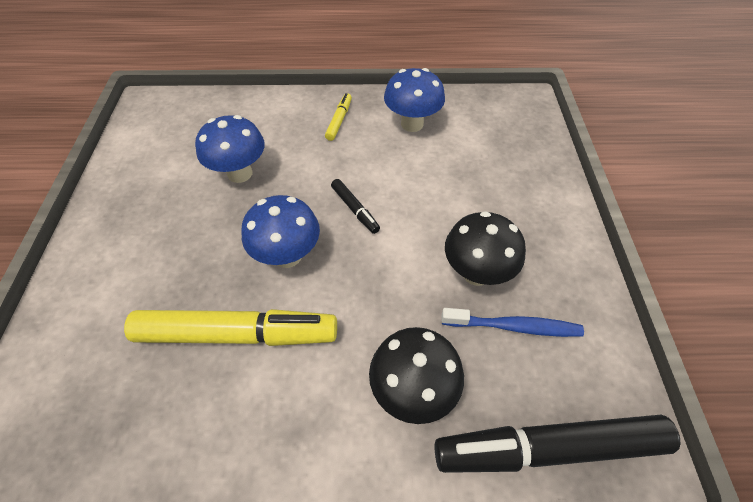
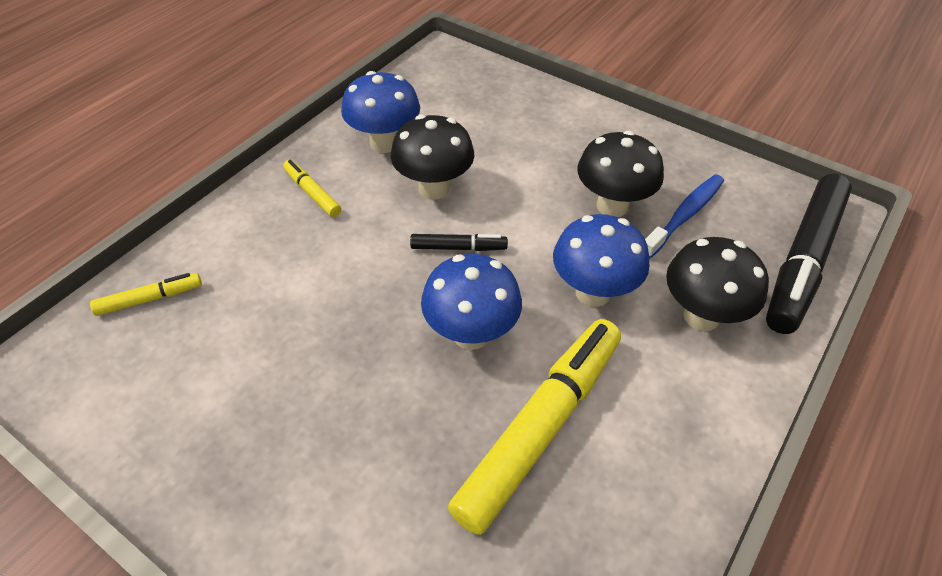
camera: 55 degrees left, 5 degrees down
(213, 111) = (150, 299): none -> yellow marker
(240, 173) = (299, 321): blue mushroom -> blue mushroom (593, 292)
(395, 168) = (434, 188): none -> black mushroom

